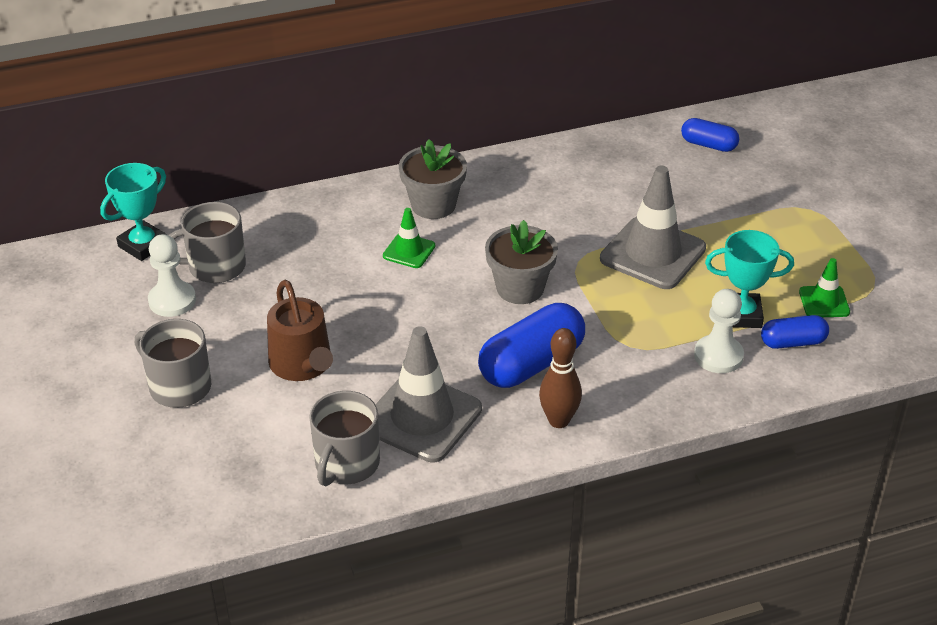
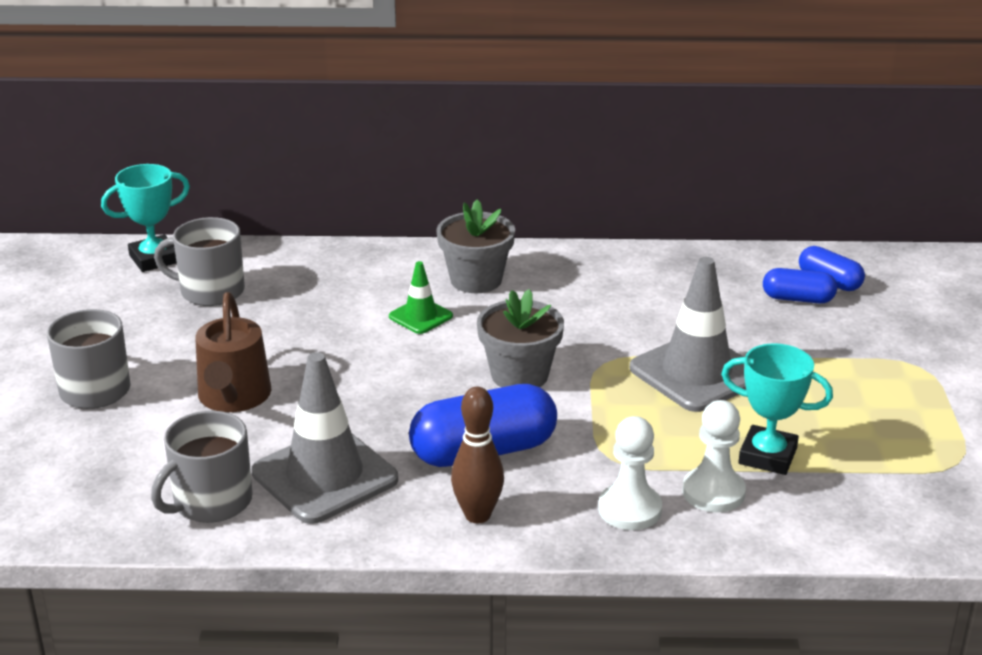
camera: 20 degrees right, 10 degrees down
(172, 300) = (146, 312): white pawn -> white pawn (629, 509)
(793, 342) = (817, 499): blue capsule -> blue capsule (798, 299)
(824, 302) = (882, 465): green traffic cone -> none

